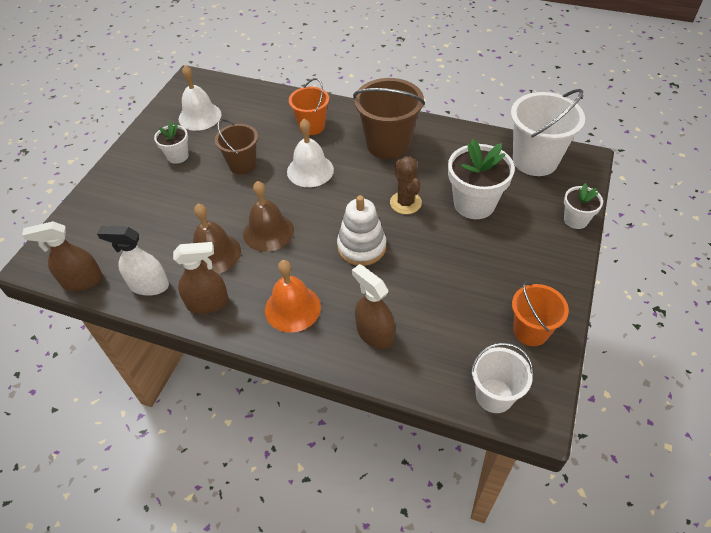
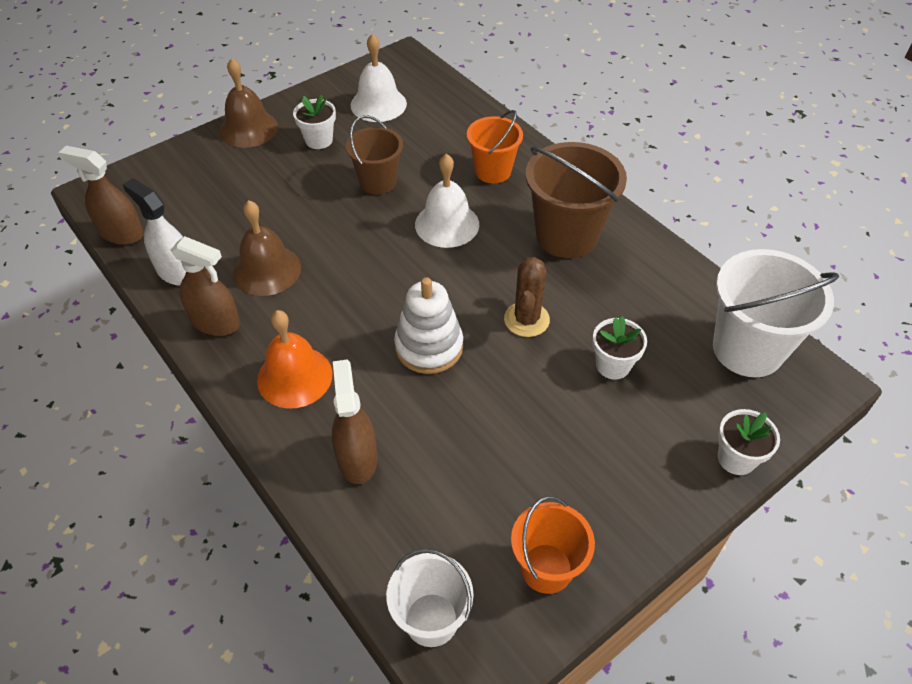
camera: 30 degrees right, 0 degrees up
(268, 231) = (342, 274): brown bell -> brown bell (248, 129)
(474, 204) = (613, 365): white flower pot -> white flower pot, size x0.57

